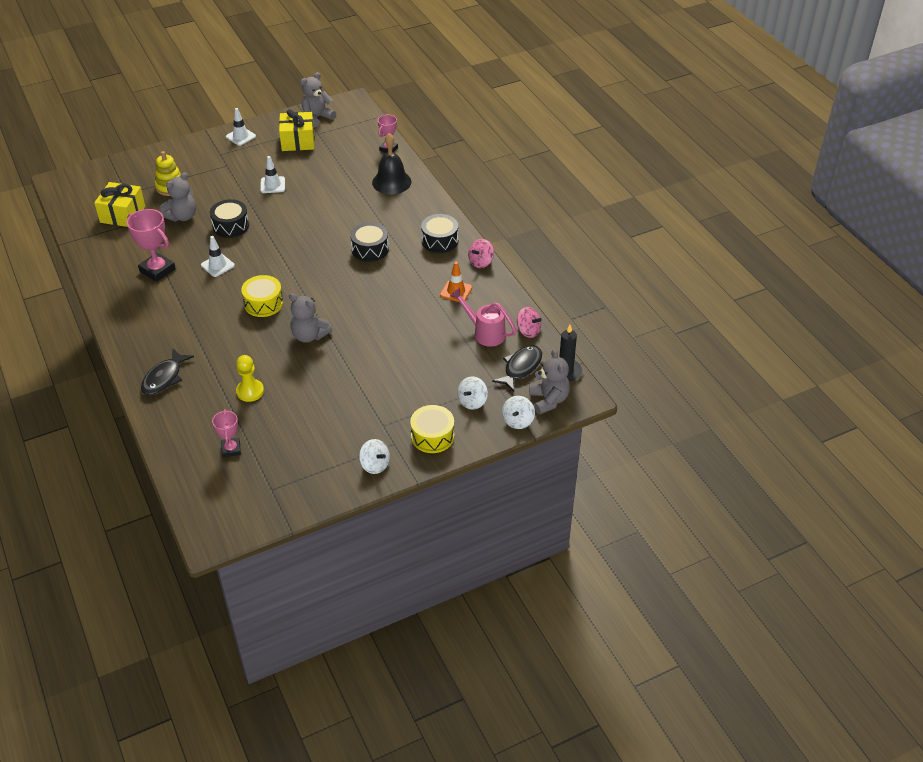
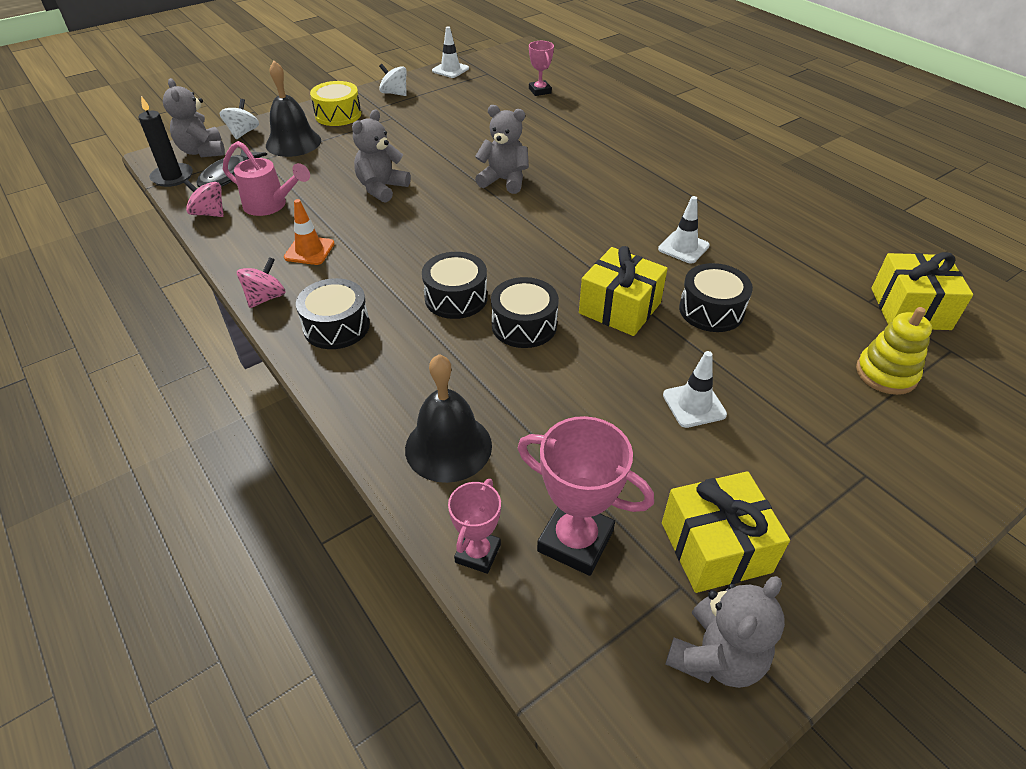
camera: 170 degrees right, 0 degrees up
(157, 270) = (764, 232): pink trophy -> pink trophy (575, 541)
(164, 378) = (649, 130): black fish -> none
(182, 216) = (807, 317): grey teddy bear -> grey teddy bear (381, 188)
(241, 136) = (864, 541): white traffic cone -> white traffic cone (450, 70)
(250, 391) = (547, 129): yellow pawn -> none
(263, 303) = (584, 208): yellow drum -> none
(280, 233) = (620, 308): none -> yellow gift
(337, 230) = (524, 325): none -> black drum
(472, 401) = (293, 142): white spinning top -> black bell

